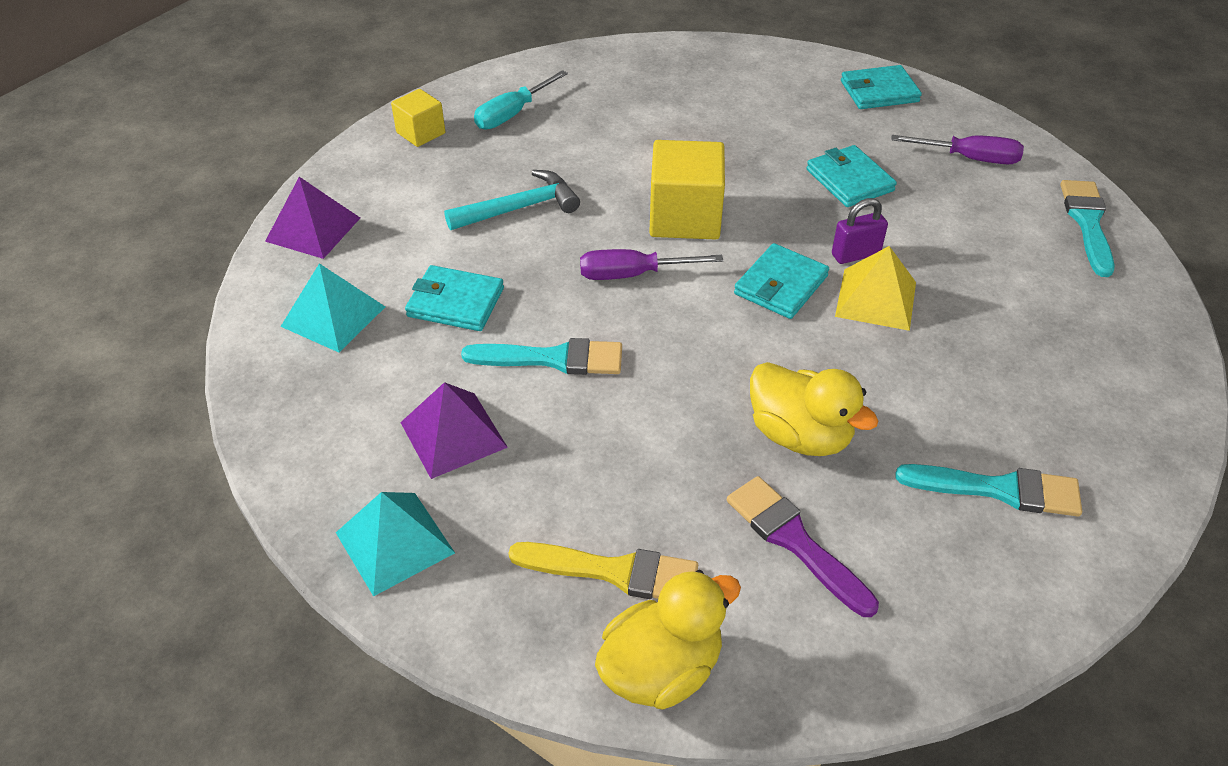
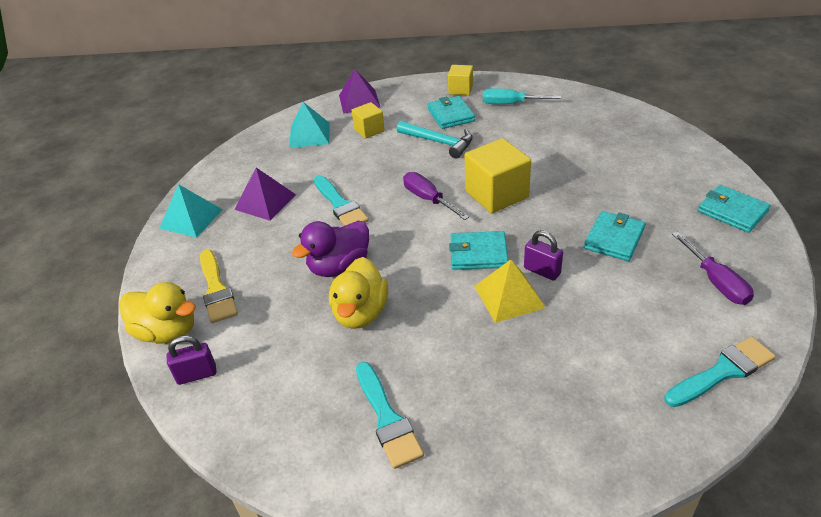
camera: 60 degrees right, 5 degrees down
(404, 253) = (369, 130): none -> yellow cube
(455, 302) = (351, 159): turquoise wallet -> turquoise wallet (450, 115)
(689, 416) = (339, 266): none -> purple duck
(786, 661) = (197, 374): none -> purple padlock
(794, 541) = (279, 344): purple brush -> none

